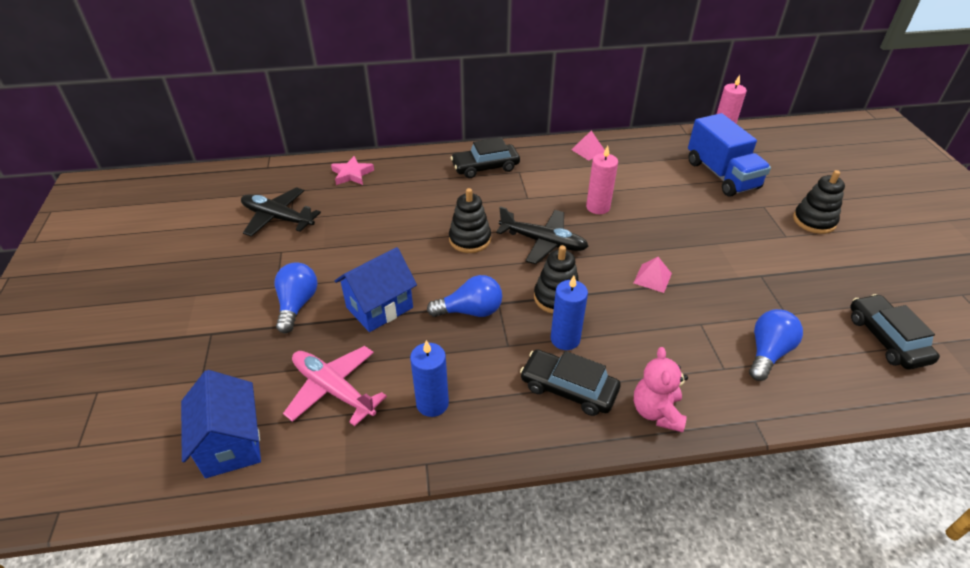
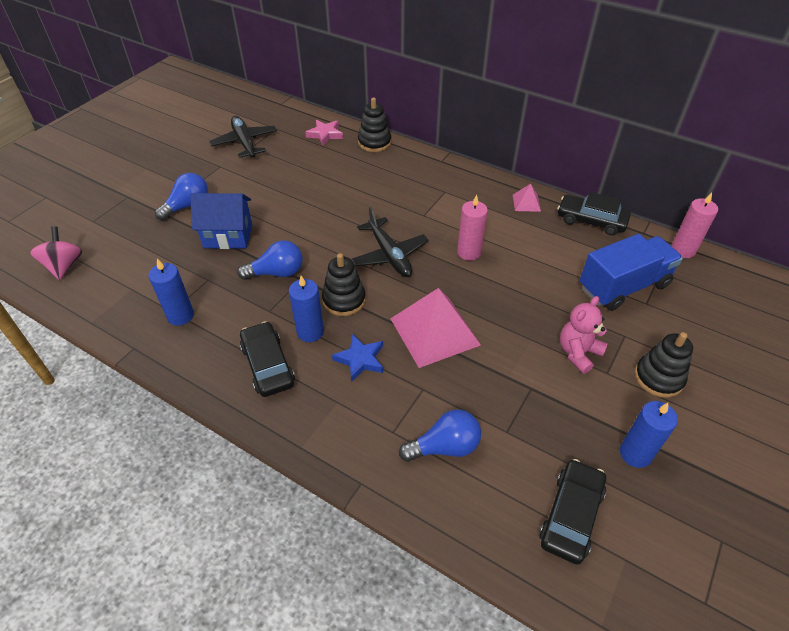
camera: 40 degrees right, 5 degrees up
(231, 444) = (64, 266): blue house -> pink spinning top
(333, 389) = (143, 270): pink plane -> none
(470, 239) = (341, 223): black stacking toy -> black stacking toy (374, 142)
(470, 311) = (277, 273): blue light bulb -> blue light bulb turned 45 degrees counterclockwise
(485, 167) = (424, 175): black car -> black car (591, 220)
(631, 333) = (360, 359): none -> blue star
(652, 278) = (434, 331): pink pyramid -> pink pyramid, size x2.18
(656, 412) = (302, 423): pink teddy bear -> pink teddy bear (578, 353)
(721, 175) = (623, 286): blue truck -> blue truck turned 135 degrees counterclockwise
(864, 275) = (635, 453): none -> blue candle

